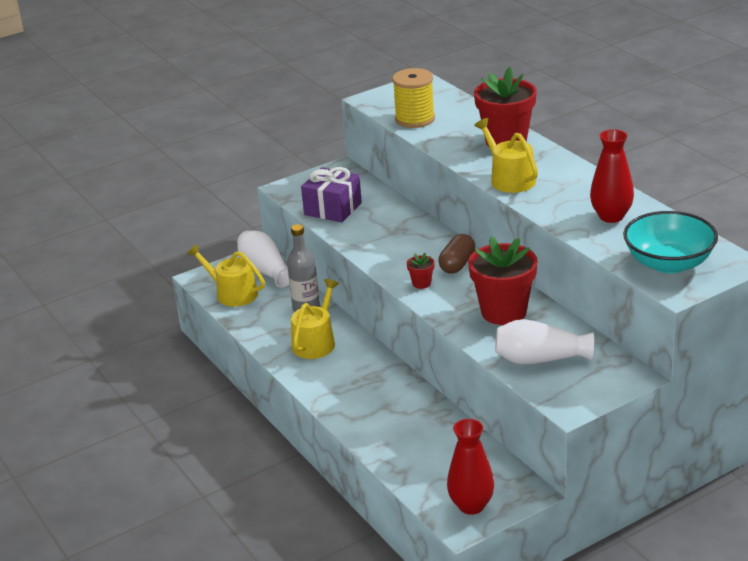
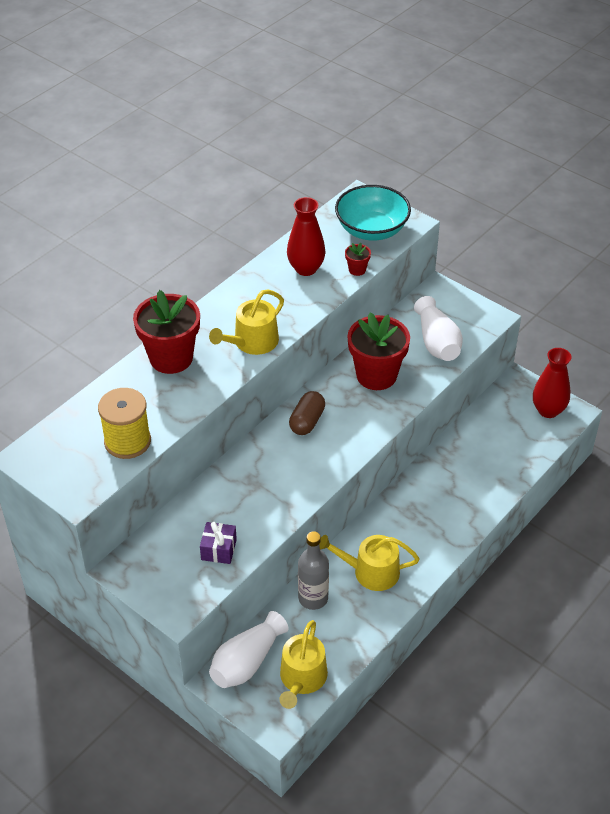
camera: 110 degrees left, 15 degrees up
(333, 209) = (219, 549): purple gift -> purple gift, size x0.61
(421, 283) = (347, 440): red flower pot -> red flower pot (357, 270)
(457, 264) = (307, 421): brown capsule -> brown capsule turned 75 degrees counterclockwise

